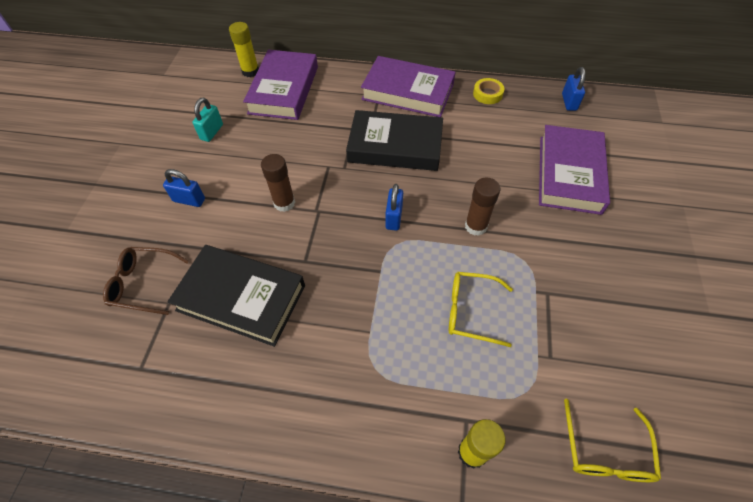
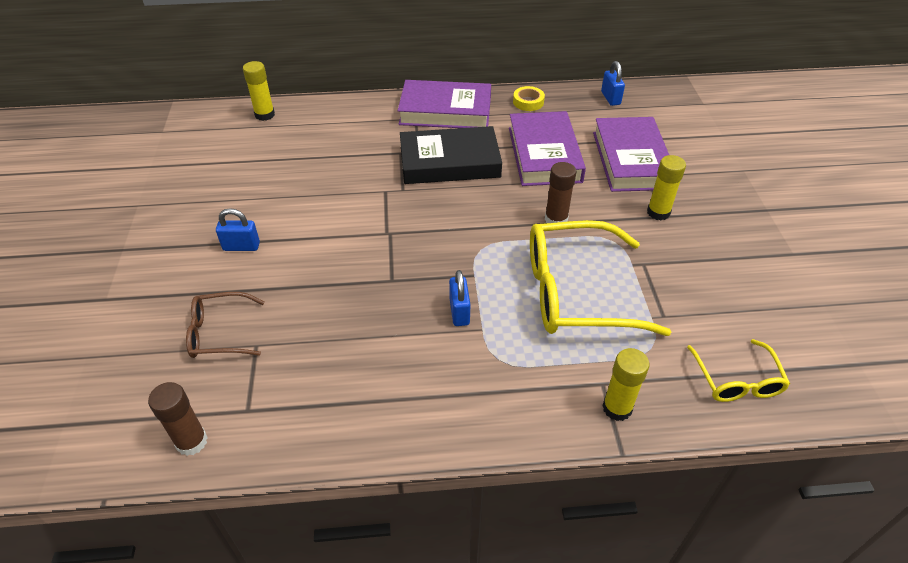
camera: 15 degrees left, 10 degrees down
(212, 132) = (242, 178): turquoise padlock -> none
(241, 298) = (335, 325): black book -> none
(283, 90) = (309, 127): purple book -> purple book (544, 154)
(284, 203) = (350, 232): brown glue stick -> brown glue stick (191, 441)
(394, 217) = (471, 226): blue padlock -> blue padlock (459, 312)
(470, 311) = (575, 292): yellow glasses -> yellow glasses, size x1.90
(579, 238) = (658, 212): none -> yellow glue stick

